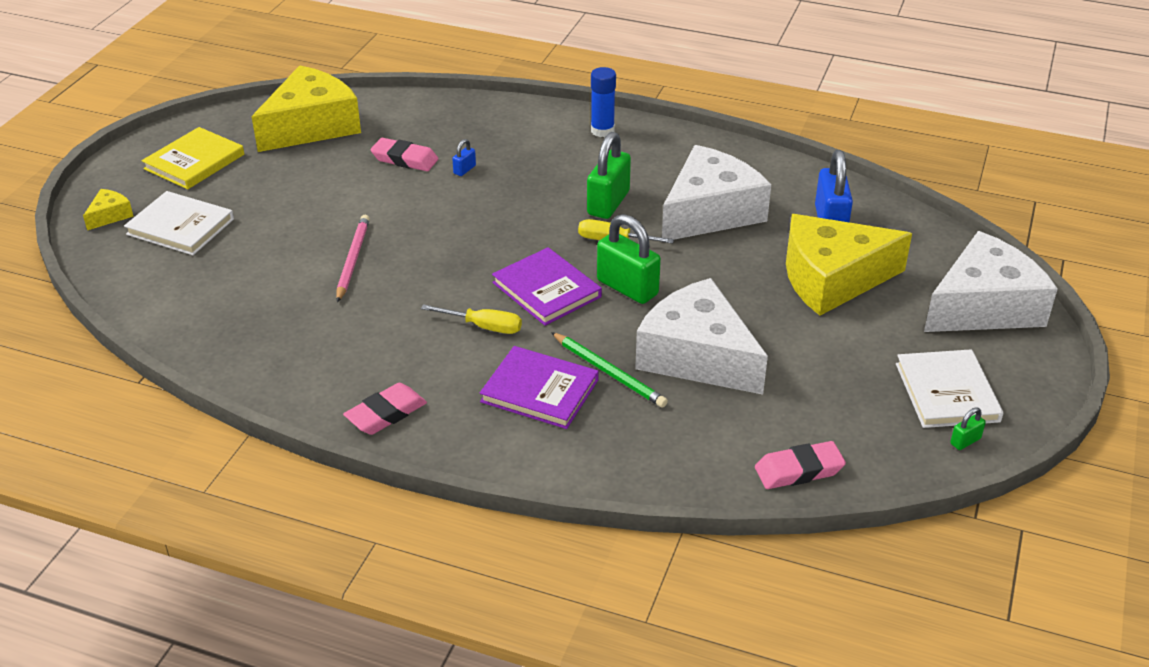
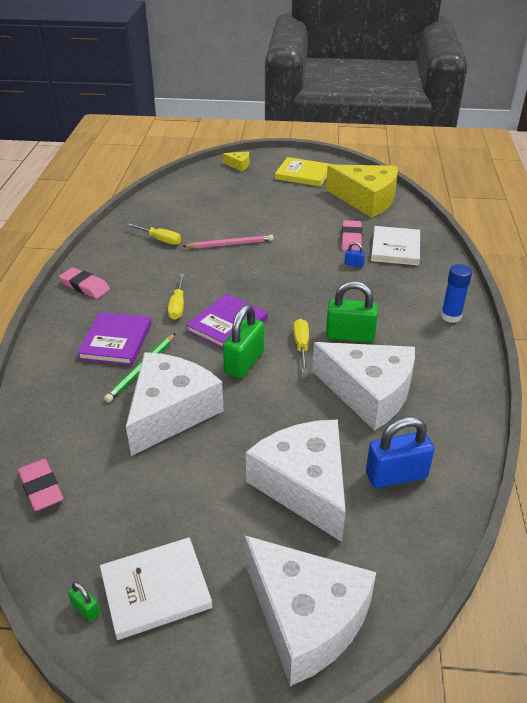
camera: 75 degrees right, 0 degrees up
(180, 227) = (238, 185): white book -> white book (395, 248)
(296, 324) = (160, 240): none -> yellow screwdriver
(832, 279) = (304, 485): yellow cheese -> white cheese

